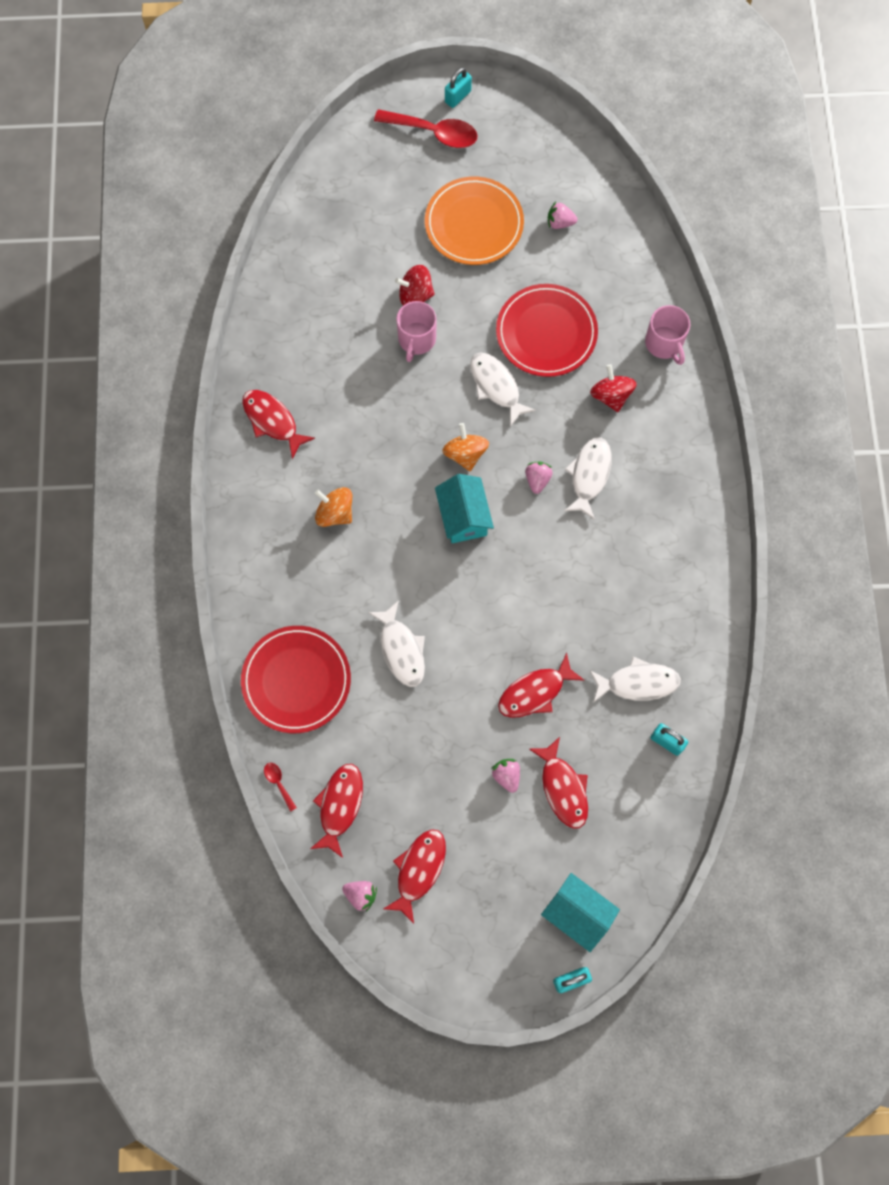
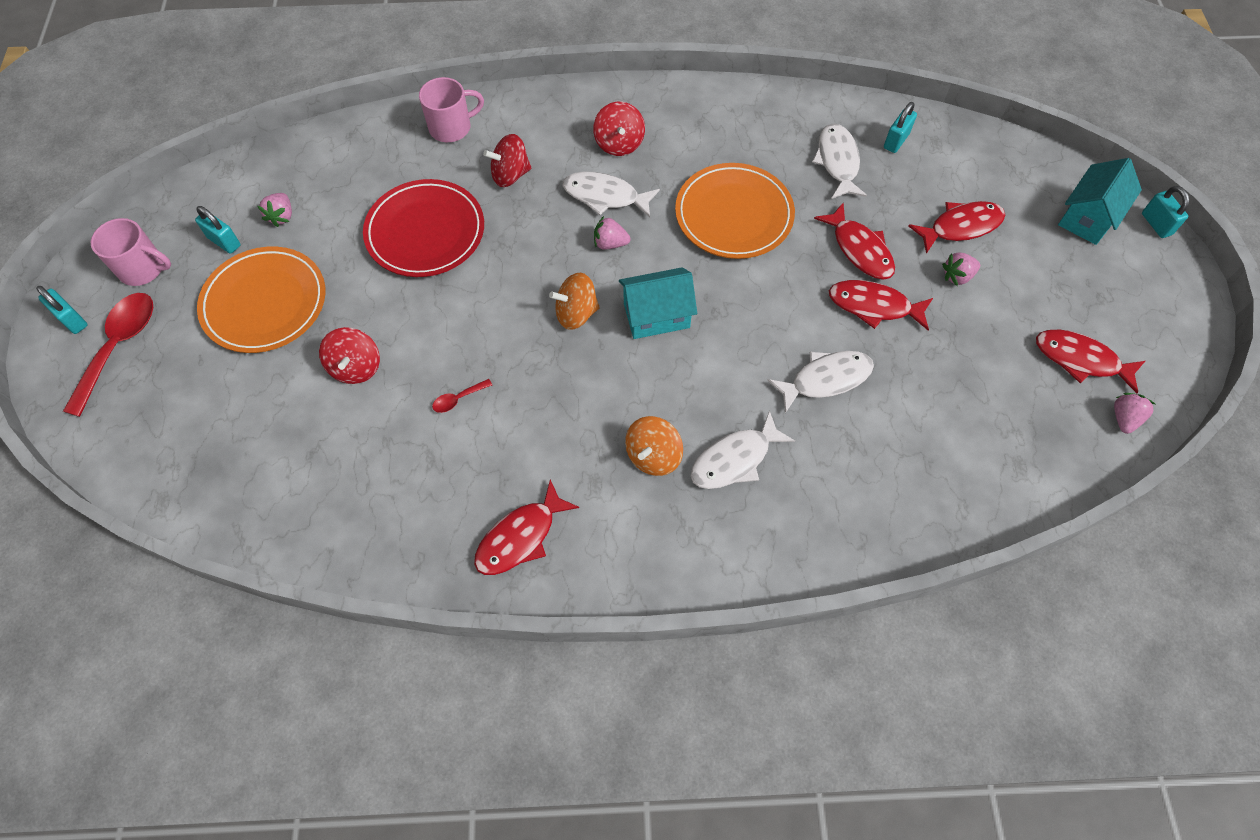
camera: 90 degrees left, 10 degrees down
(278, 783) = (1013, 513): red spoon -> red spoon (458, 399)
(296, 680) = (879, 496): red plate -> none
(339, 806) = (1026, 443): red fish -> red fish (874, 306)
(416, 340) = (418, 365): pink mug -> pink mug (143, 269)
(496, 386) = (490, 281): white fish -> white fish (735, 459)
(533, 185) = (224, 242): none -> turquoise padlock
(571, 584) = (734, 215): none -> orange plate
(652, 487) = (619, 143): none -> red spinning top

